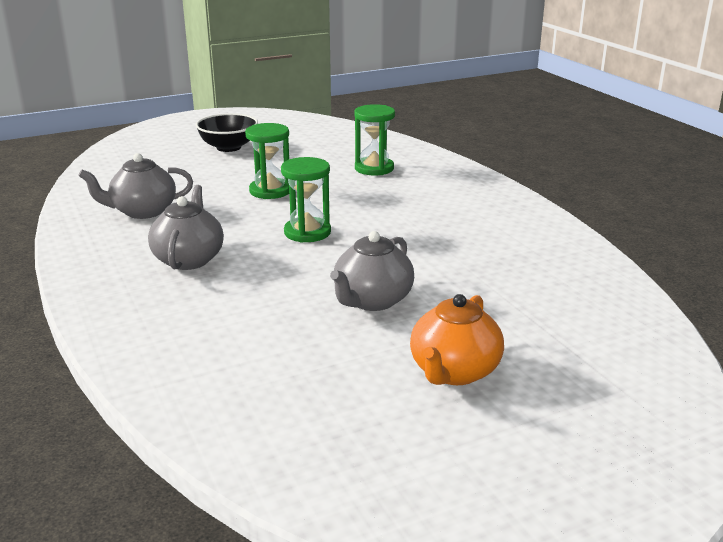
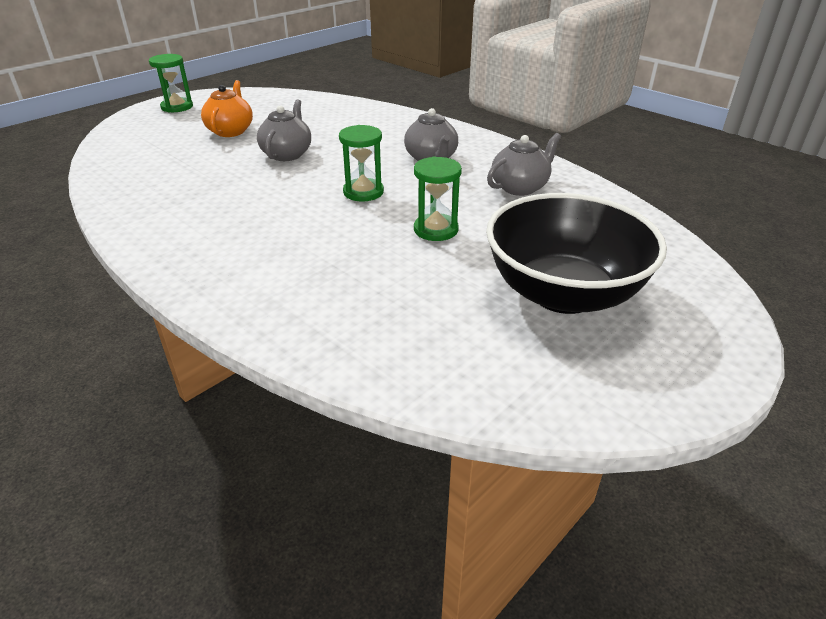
camera: 160 degrees right, 10 degrees up
(229, 147) = (563, 293): black bowl -> black bowl, size x1.91
(374, 168) = (345, 289): green hourglass -> green hourglass (177, 107)

